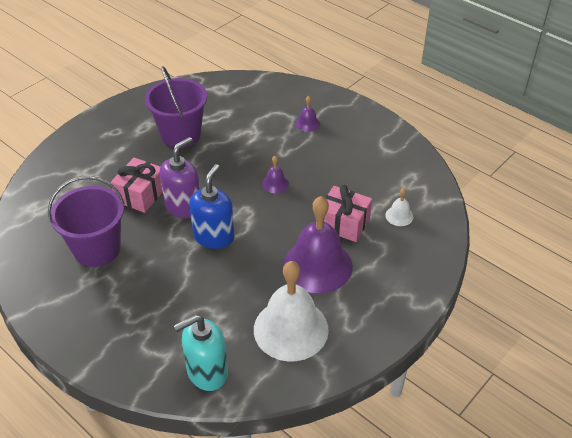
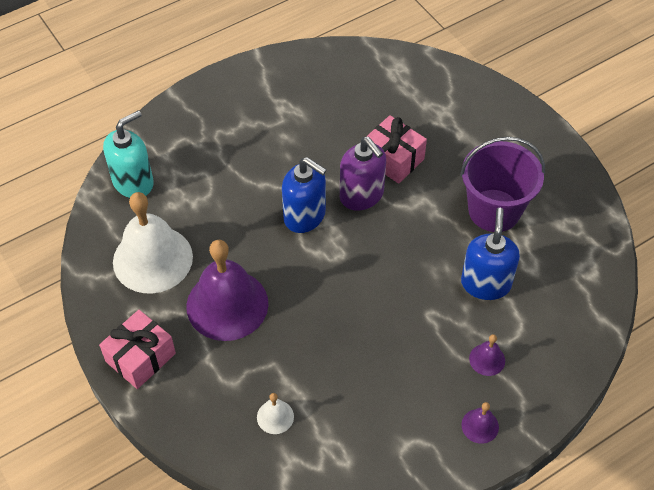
camera: 105 degrees right, 10 degrees up
(97, 249) = (321, 115): purple bucket -> none
(207, 372) = (133, 182): turquoise soap dispenser -> turquoise soap dispenser turned 60 degrees clockwise
(247, 131) = (485, 283): none -> blue soap dispenser
(275, 183) = (374, 293): purple bell -> purple bell (480, 426)
(344, 223) = (283, 349): pink gift -> pink gift (140, 357)

